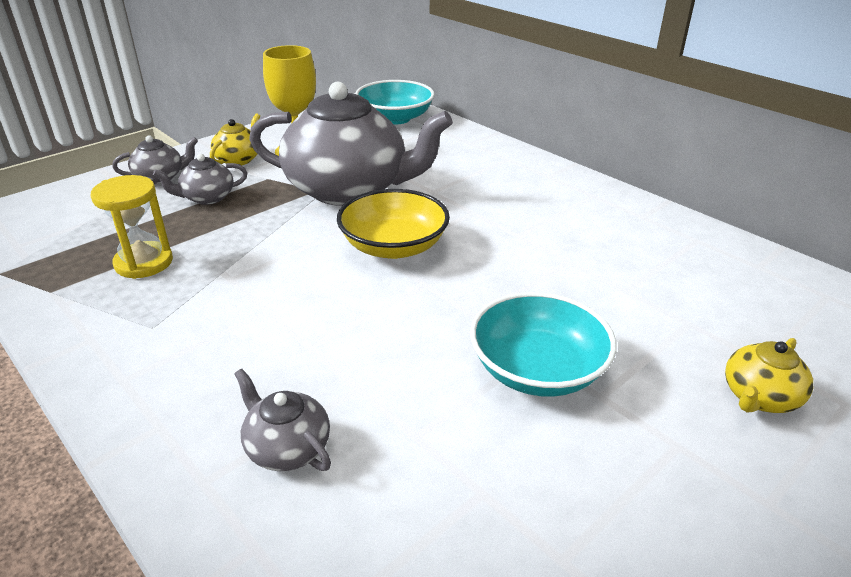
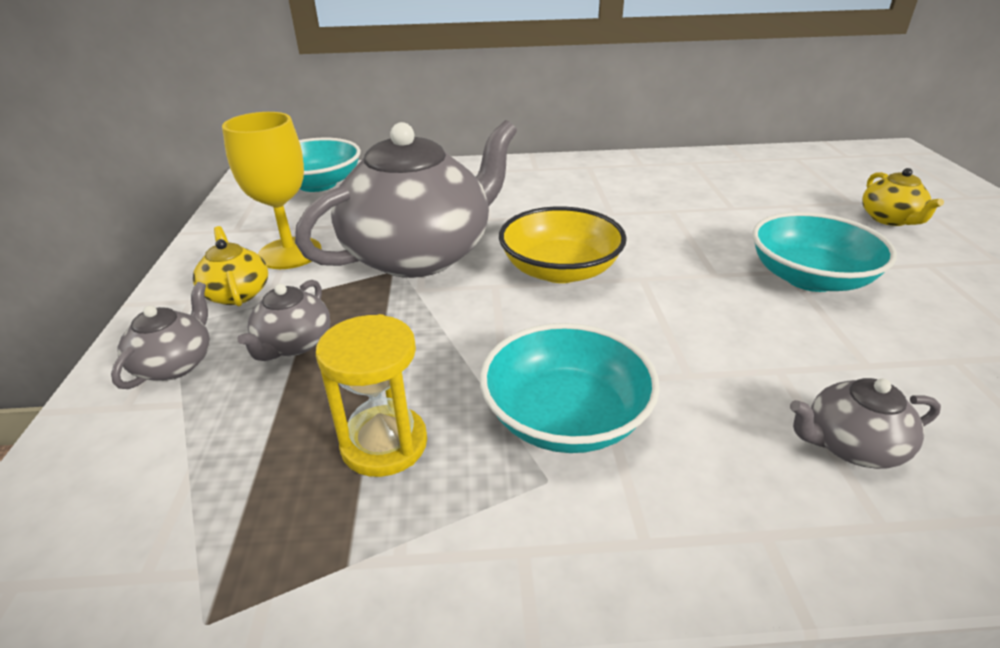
camera: 50 degrees left, 0 degrees up
(216, 312) = (565, 417): none -> turquoise bowl

